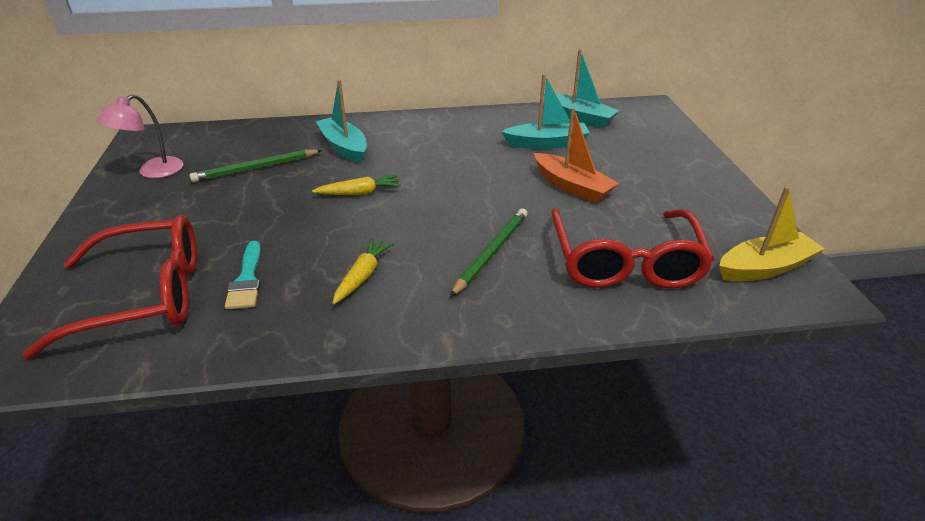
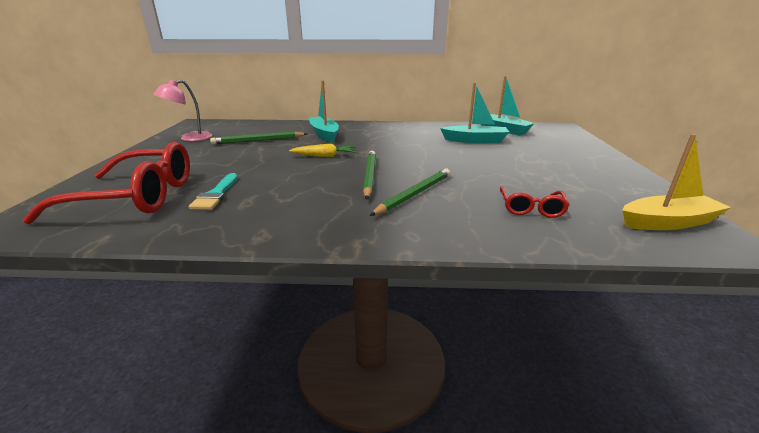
camera: 10 degrees right, 10 degrees down
(363, 276) = (305, 199): yellow carrot -> none
(429, 226) = (369, 176): none -> green pencil
(572, 186) = (491, 163): orange boat -> none
(625, 262) = (531, 208): red glasses -> red glasses, size x0.48

